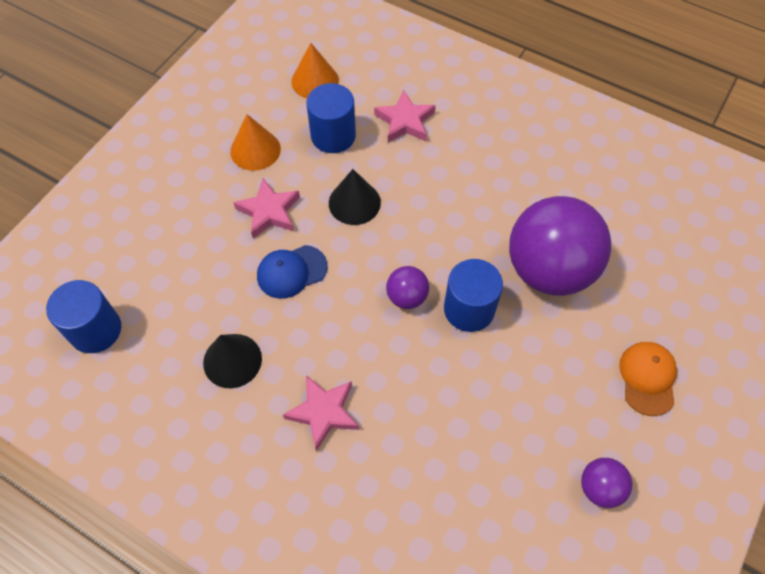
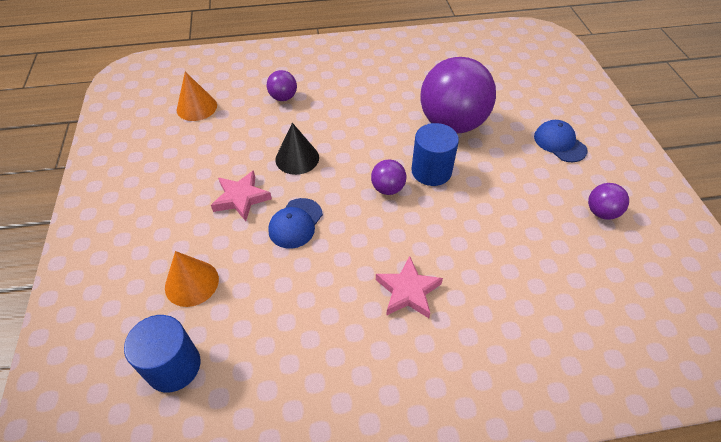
camera: 40 degrees left, 10 degrees down
(232, 360) = (310, 306): black cone -> none
(255, 150) = (192, 168): orange cone -> orange cone (191, 283)
(333, 136) = (242, 130): blue cylinder -> none
(405, 121) = (283, 97): pink star -> purple ball
(648, 378) = (559, 143): orange cap -> blue cap

